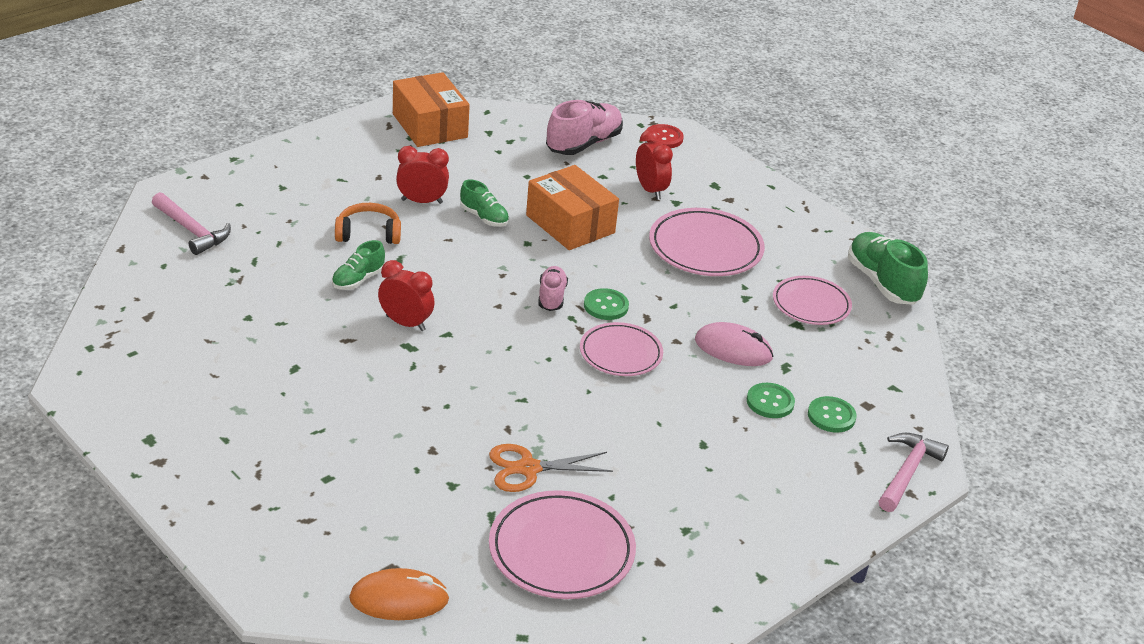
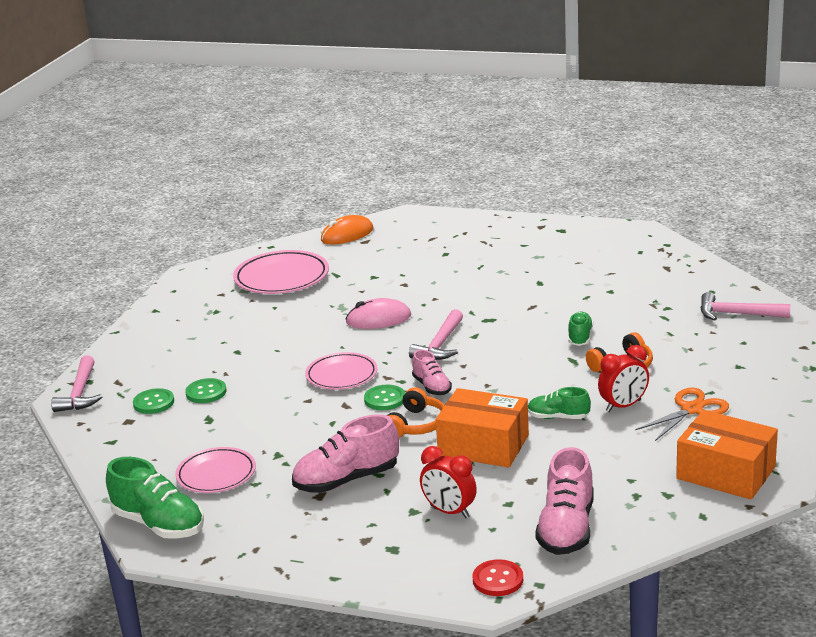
camera: 155 degrees right, 10 degrees down
(405, 323) = (510, 329): red clock -> none
(491, 340) = (440, 345): none -> pink hammer
(528, 468) = (338, 299): orange scissors -> orange scissors (692, 409)
(604, 267) = (416, 425): none -> orange headphones
(705, 248) = (346, 480): pink plate -> pink shoe
(733, 349) = (259, 413): pink mouse -> pink mouse (378, 319)

